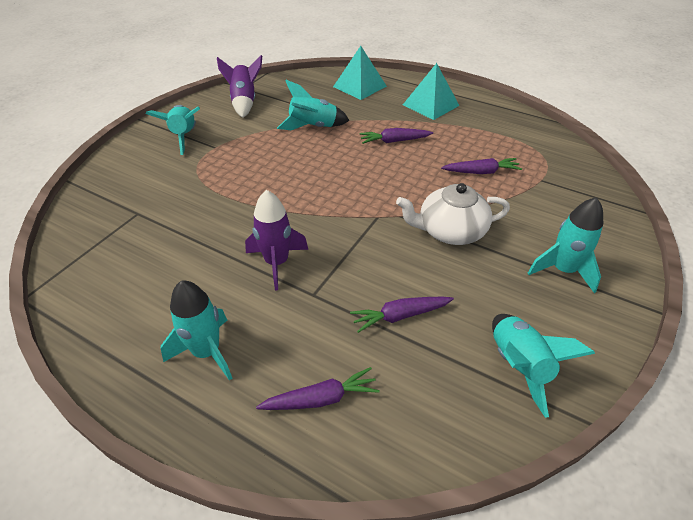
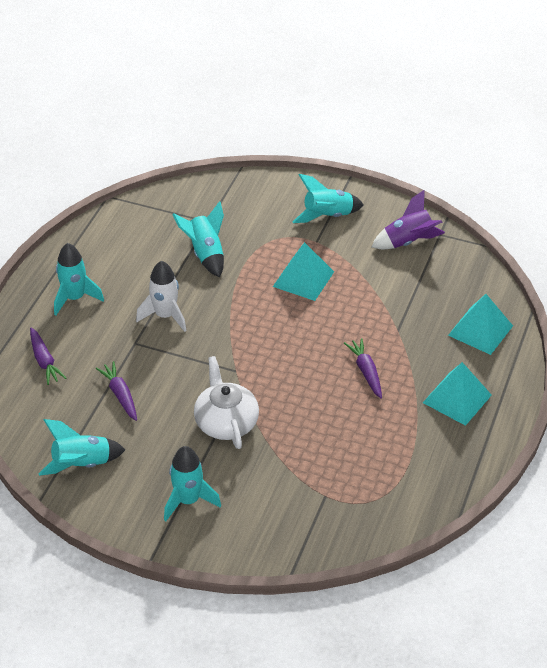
camera: 80 degrees right, 0 degrees up
(263, 160) = (303, 279): none -> turquoise pyramid
(277, 263) = (165, 316): purple rocket -> white rocket
(313, 127) = (374, 304): turquoise rocket -> turquoise rocket (205, 254)
(481, 172) = (326, 445): purple carrot -> none

